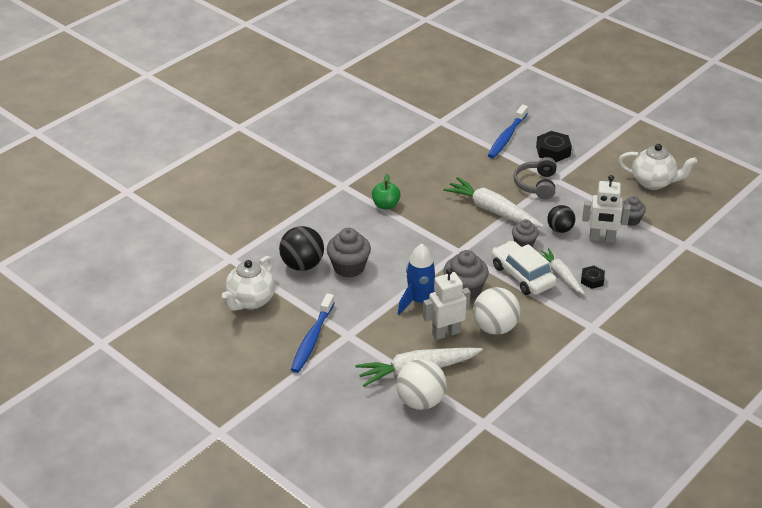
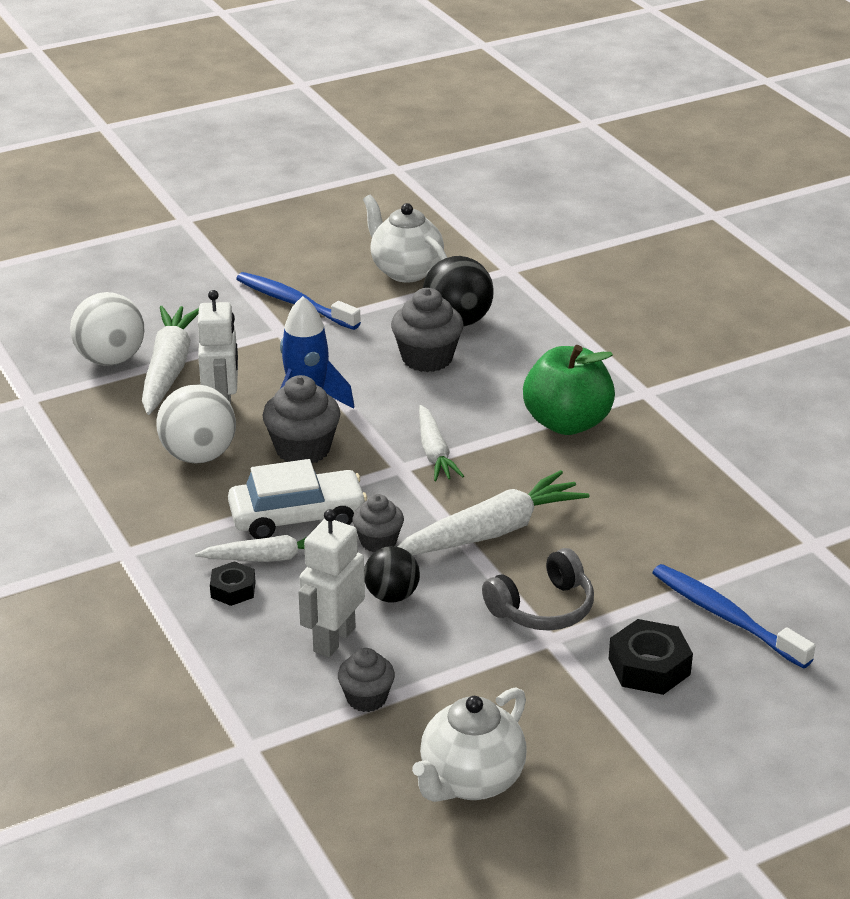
camera: 110 degrees right, 5 degrees down
(385, 205) = (567, 423): green apple -> green apple, size x1.73
(439, 243) = (434, 452): none -> white carrot
(536, 185) = (543, 608): grey headphones -> grey headphones turned 120 degrees clockwise

